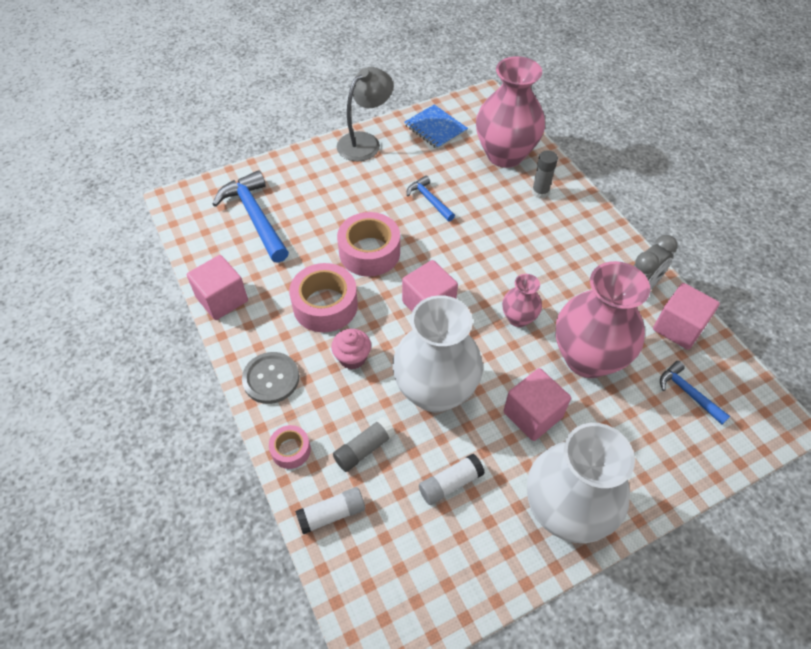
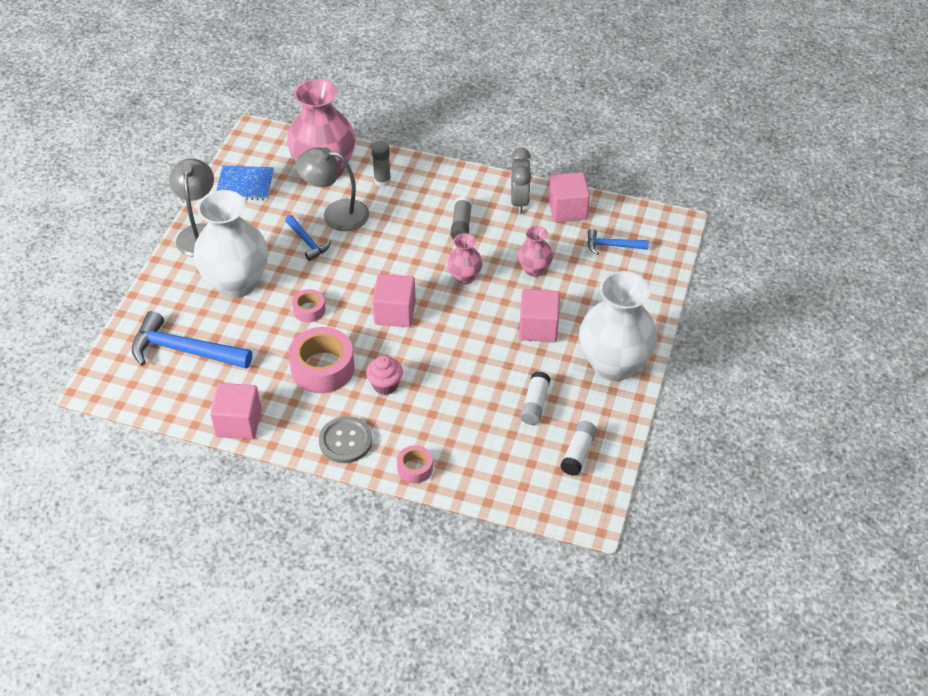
camera: 45 degrees left, 5 degrees down
(332, 514) = (485, 478): white glue stick -> white glue stick (578, 453)
(364, 449) = (460, 429): grey glue stick -> grey glue stick (461, 225)
(369, 252) = (309, 310): pink tape -> pink tape, size x0.53
(429, 200) = (307, 242): blue hammer -> blue hammer turned 135 degrees counterclockwise
(435, 391) = (464, 361): white vase -> white vase (236, 283)
(474, 193) = (336, 214): none -> grey lamp
(587, 358) = (534, 269): pink vase -> pink vase, size x0.49

